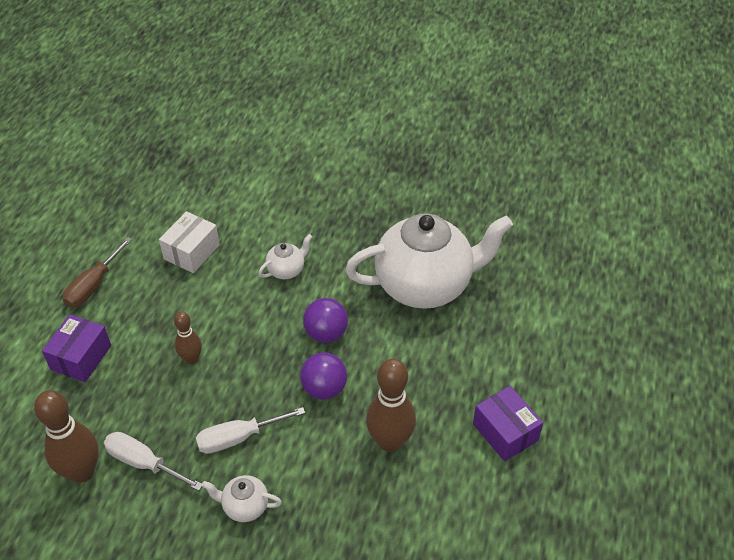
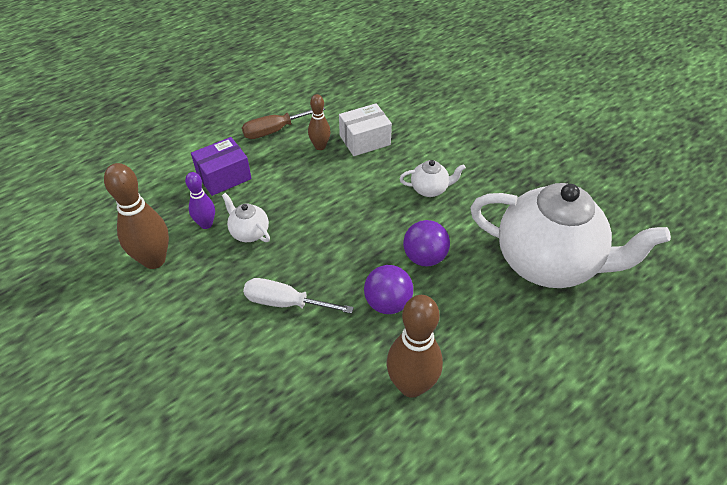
camera: 35 degrees right, 0 degrees up
(104, 411) = (206, 224): none -> purple bowling pin
(143, 463) = (200, 279): white screwdriver -> none
(191, 358) = (300, 219): brown bowling pin -> brown bowling pin (320, 146)
(245, 506) = (245, 363): white teapot -> white teapot (249, 232)
(505, 432) = (534, 448): purple box -> none

